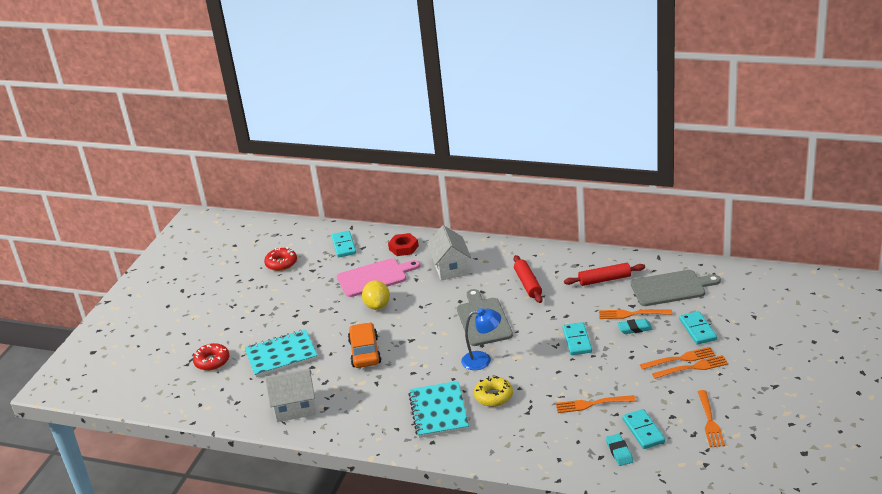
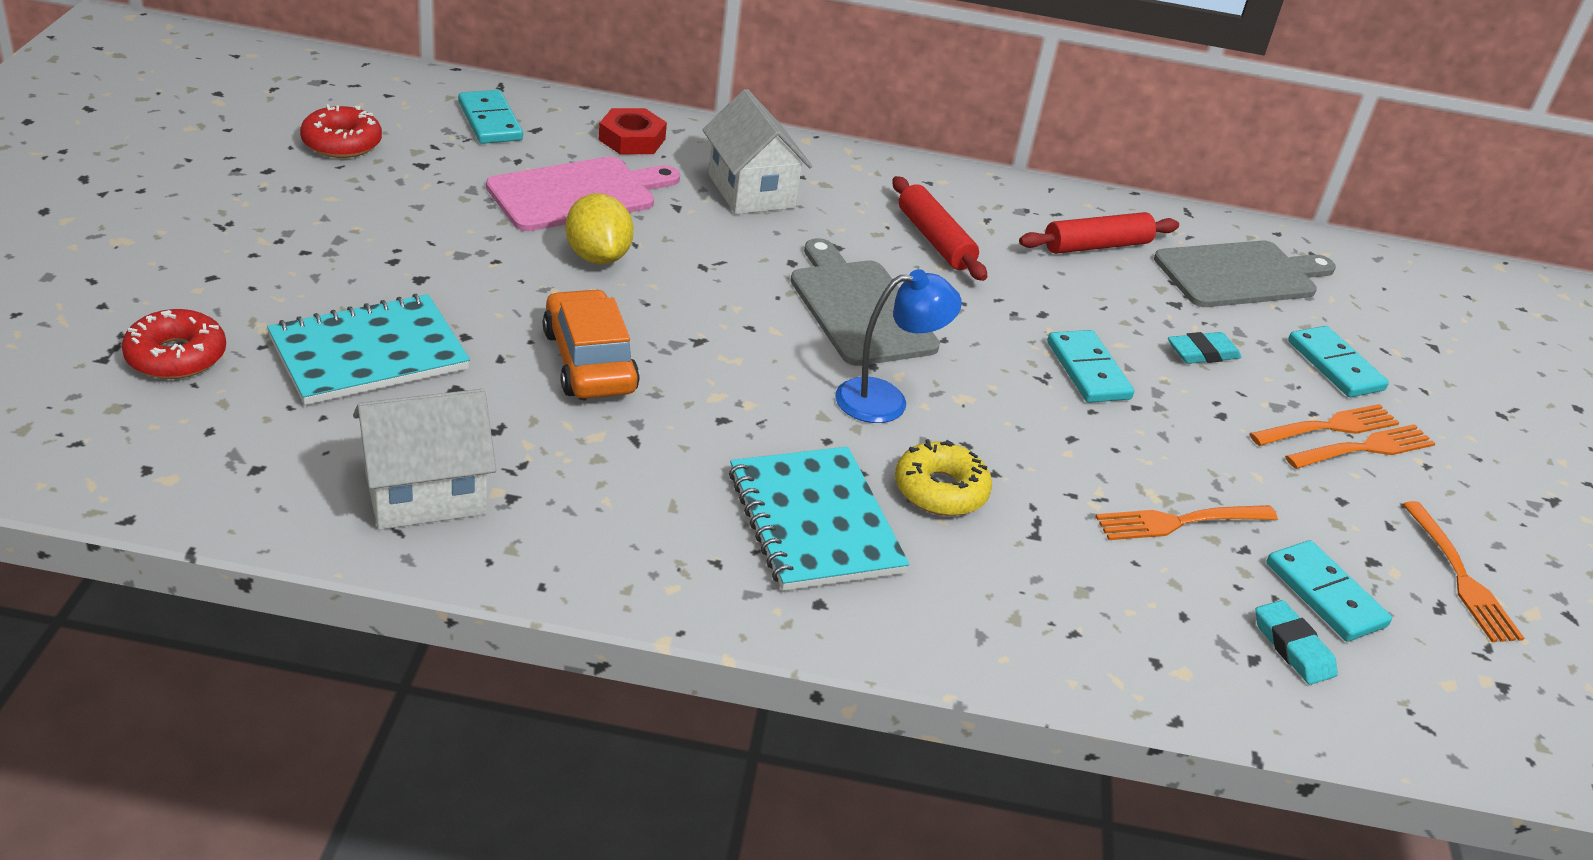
camera: 20 degrees left, 5 degrees up
(632, 314) = (1184, 322): orange fork -> none

